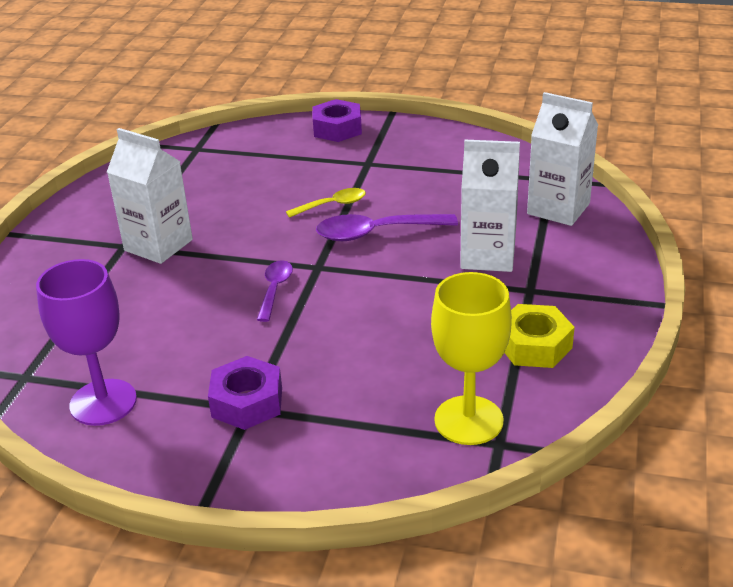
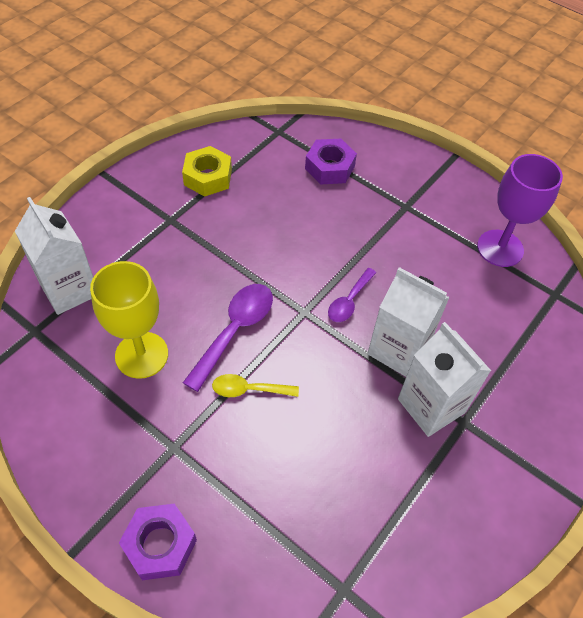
camera: 160 degrees left, 20 degrees up
(247, 402) = (406, 211): purple nut -> purple nut (329, 167)
(376, 233) = (235, 330): purple spoon -> purple spoon turned 75 degrees counterclockwise
(468, 420) = (284, 148): yellow goblet -> yellow goblet (141, 355)
(488, 256) = (170, 263): white carton -> white carton (398, 349)

